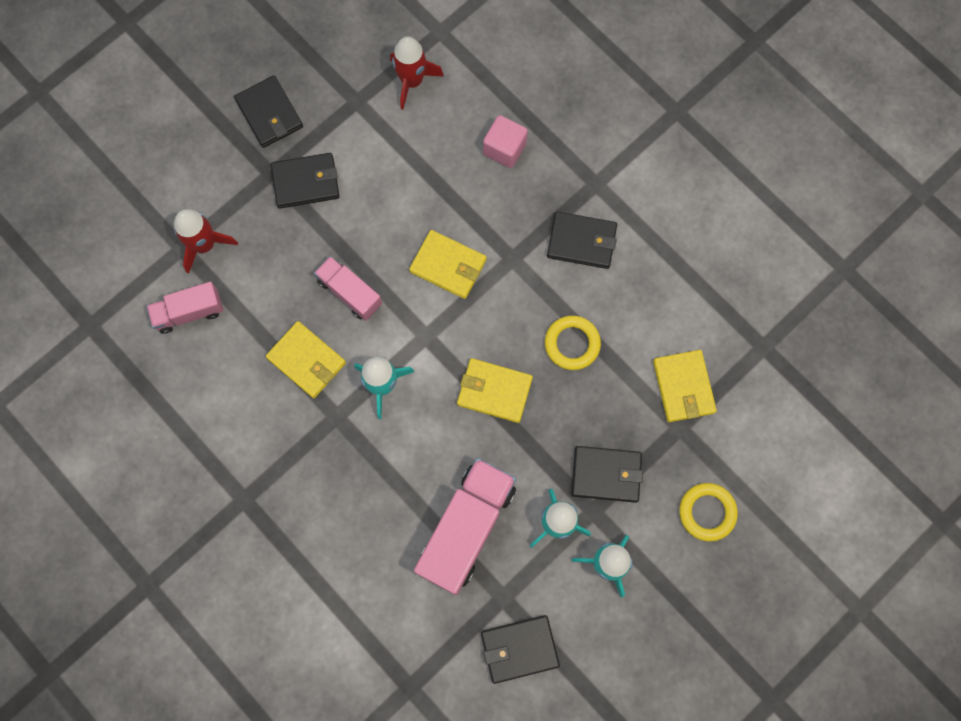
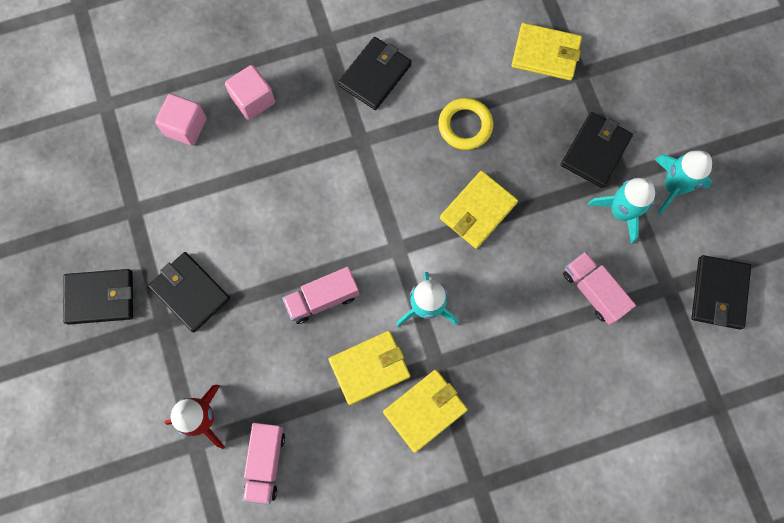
camera: 65 degrees left, 0 degrees up
(306, 182) = (190, 292): black wallet -> black wallet turned 60 degrees counterclockwise
(412, 81) = (141, 151): red rocket -> none
(448, 266) = (340, 198): yellow wallet -> yellow wallet (425, 410)
(451, 105) = (185, 126): none -> pink cube
(466, 528) = (593, 291): pink truck -> pink truck, size x0.57
(707, 512) = (662, 86): yellow ring -> none

